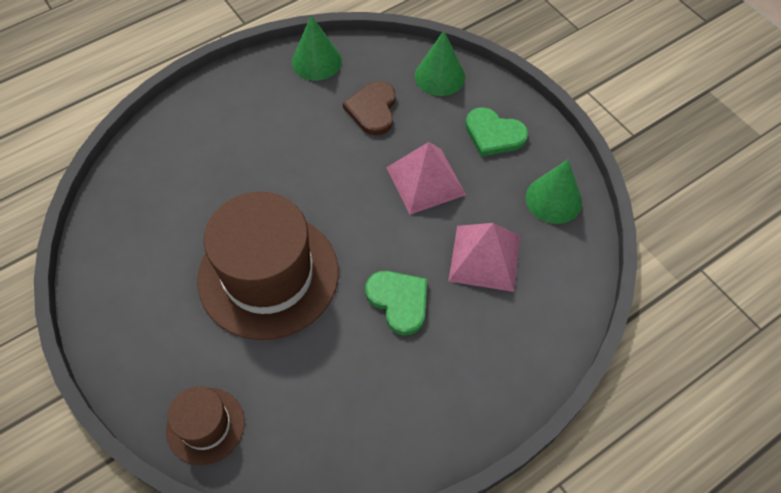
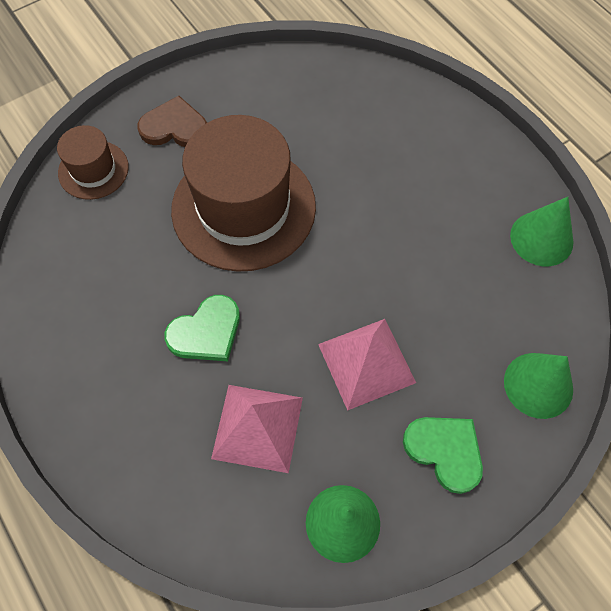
camera: 90 degrees right, 5 degrees up
(373, 110) = (471, 303): brown heart -> brown heart (174, 127)
(493, 134) = (445, 451): green heart -> green heart turned 105 degrees clockwise

